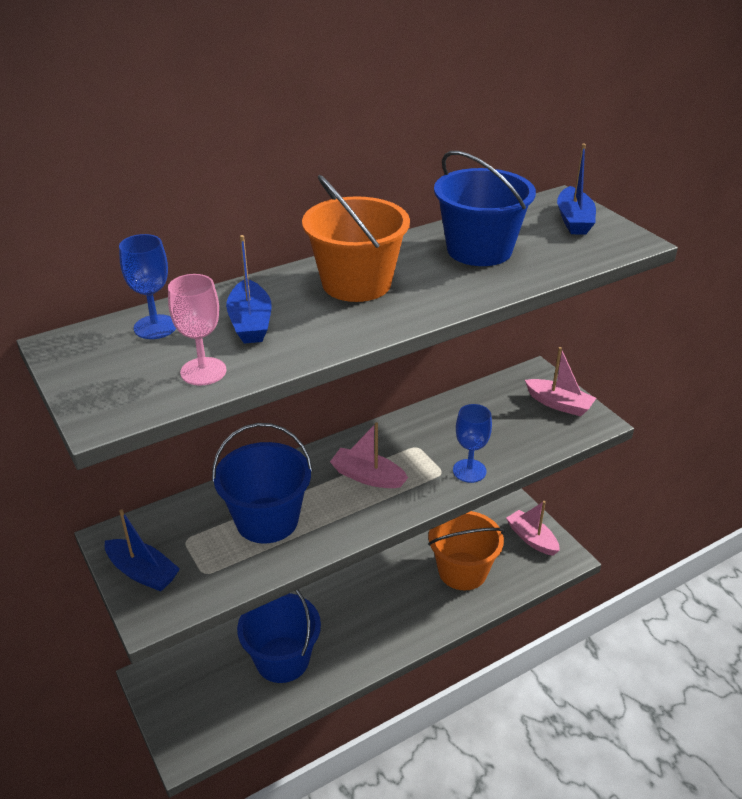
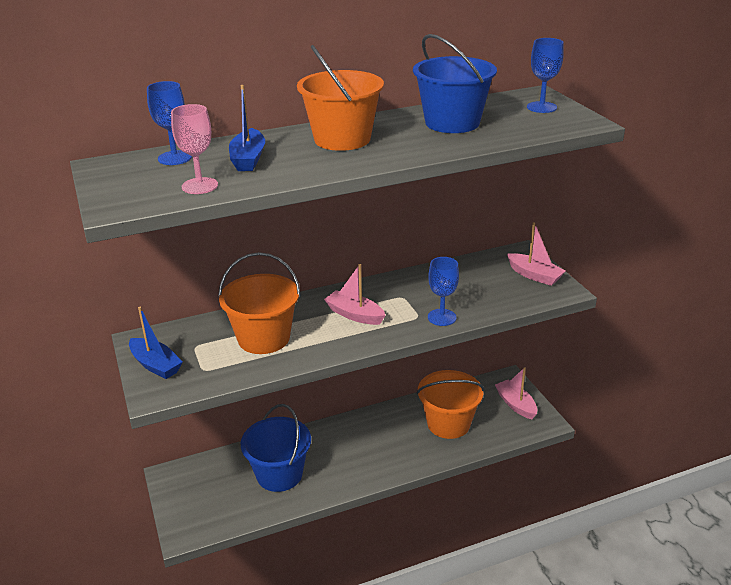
camera: 10 degrees right, 5 degrees down
(267, 520) = (264, 338): blue bucket -> orange bucket
(574, 220) = (541, 107): blue boat -> blue goblet

